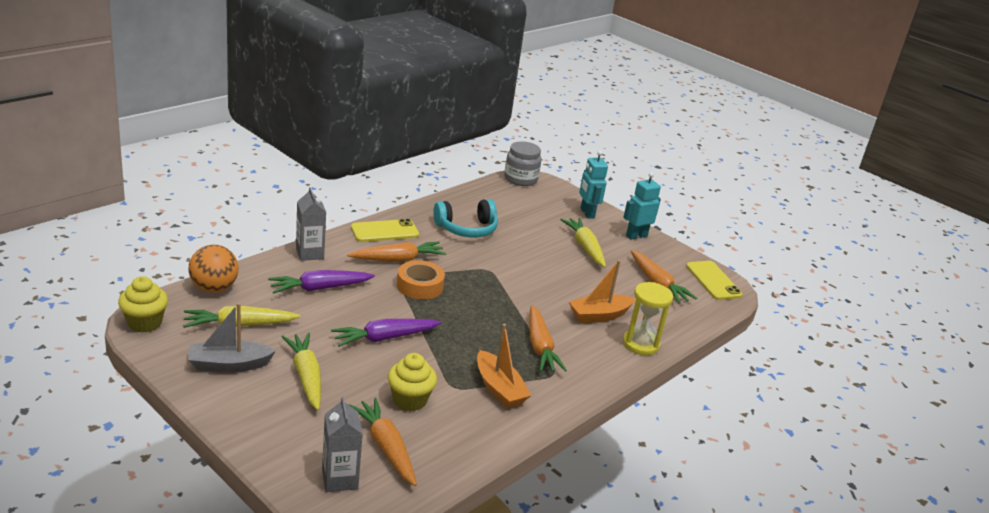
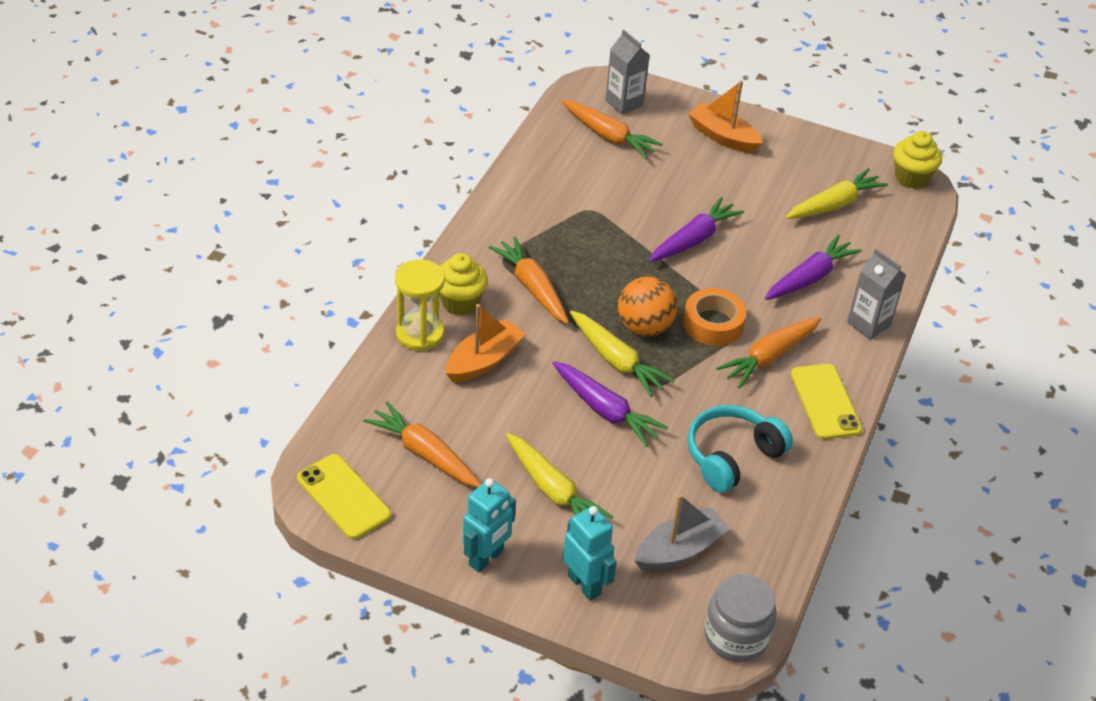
camera: 160 degrees right, 15 degrees up
(214, 288) = (903, 237): orange ball -> orange ball (644, 327)
(229, 365) = (798, 163): grey boat -> grey boat (679, 550)
(306, 376) = (725, 175): yellow carrot -> yellow carrot (616, 361)
(384, 231) = (825, 402): yellow phone -> yellow phone turned 60 degrees counterclockwise
(410, 400) = (620, 183): yellow cupcake -> yellow cupcake (460, 302)
(499, 389) = (547, 222): orange boat -> orange boat (723, 137)
(530, 268) = (605, 410): none -> purple carrot

